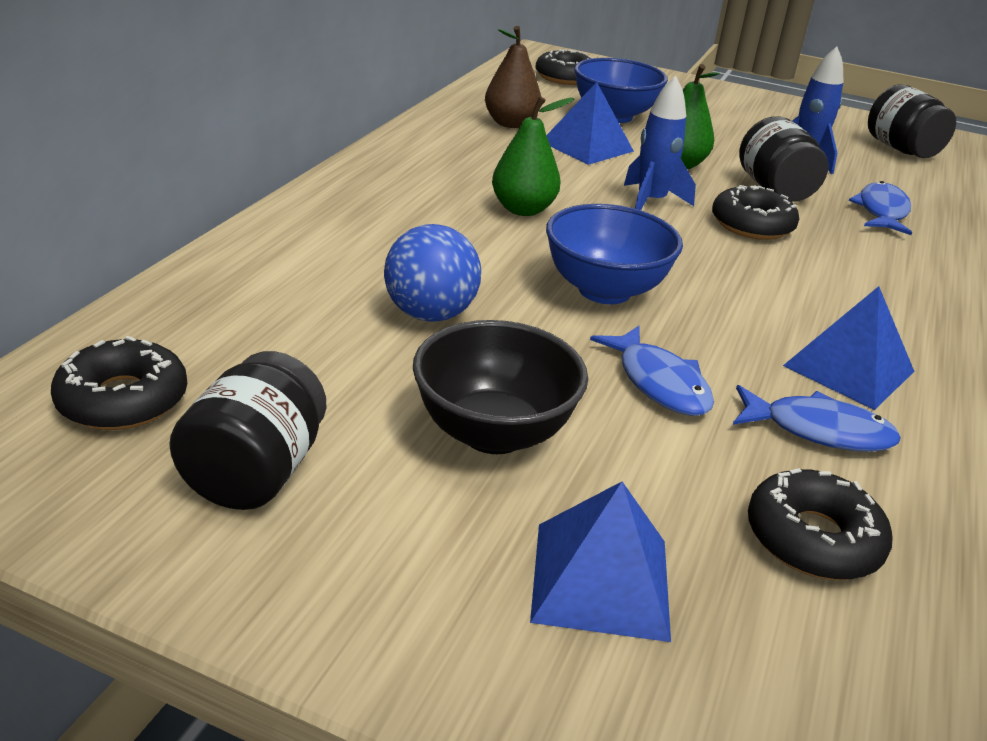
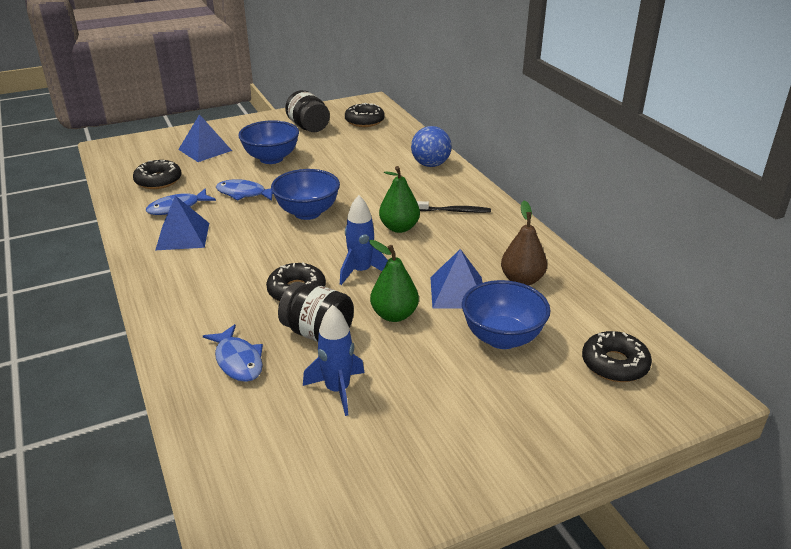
camera: 135 degrees right, 0 degrees up
(419, 187) = (454, 211): none -> black toothbrush
(430, 314) = (344, 173): blue ball -> blue ball (430, 164)
(493, 432) = (271, 158): black bowl -> blue bowl
(901, 149) = (284, 483): black jar -> none

